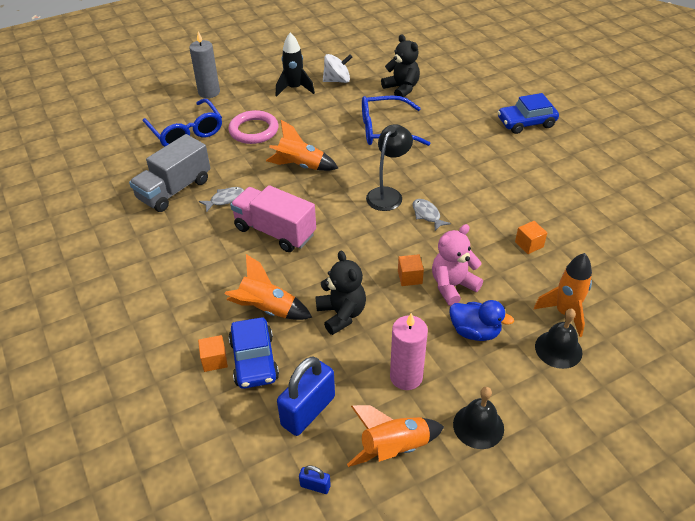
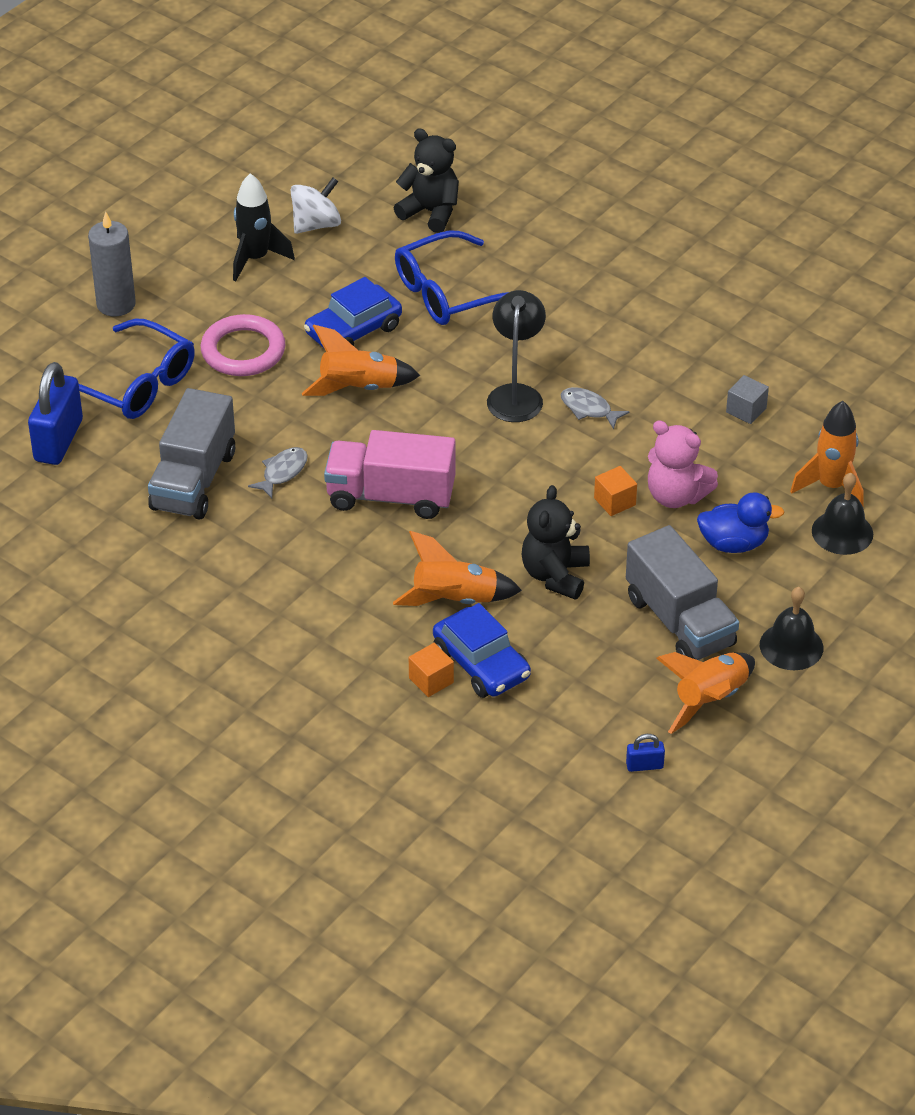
camera: 25 degrees left, 0 degrees up
(308, 411) = (586, 696): blue padlock -> blue padlock (58, 440)
(341, 314) = (555, 575): black teddy bear -> black teddy bear turned 120 degrees counterclockwise
(406, 377) = (679, 621): pink candle -> grey truck
(452, 286) = (676, 496): pink teddy bear -> pink teddy bear turned 90 degrees counterclockwise
(526, 123) = (654, 222): blue car -> blue car (353, 330)
(529, 244) = (746, 410): orange cube -> grey cube

